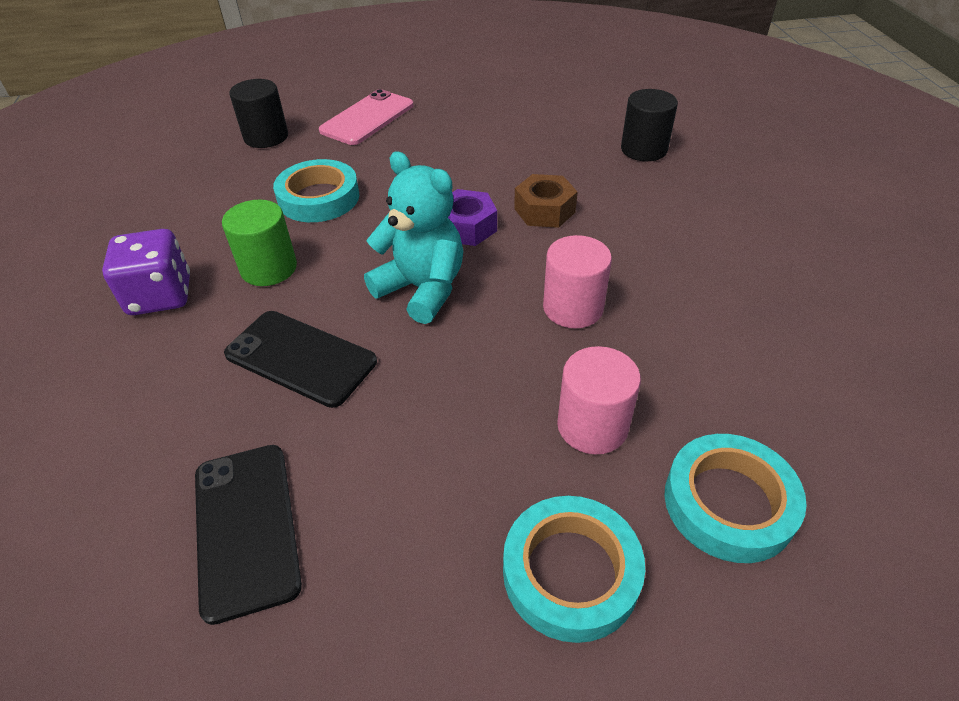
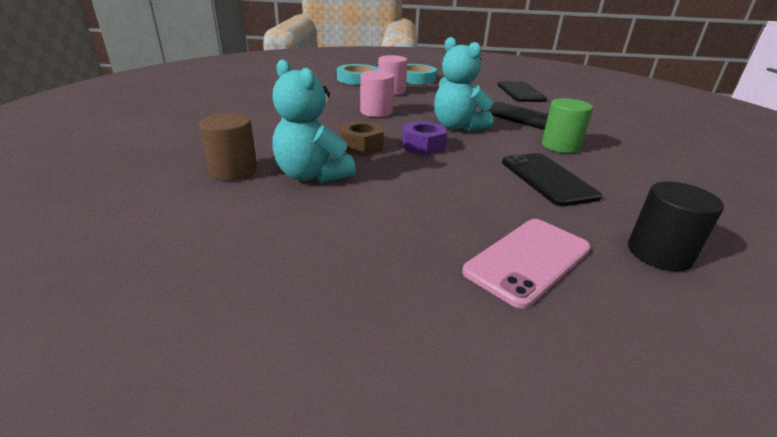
camera: 170 degrees left, 15 degrees down
(160, 296) = (623, 144): purple dice -> none
(319, 198) = (547, 179): turquoise tape -> black phone
(565, 158) = (312, 175): none -> turquoise teddy bear
(643, 149) = (233, 170): black cylinder -> brown cylinder

